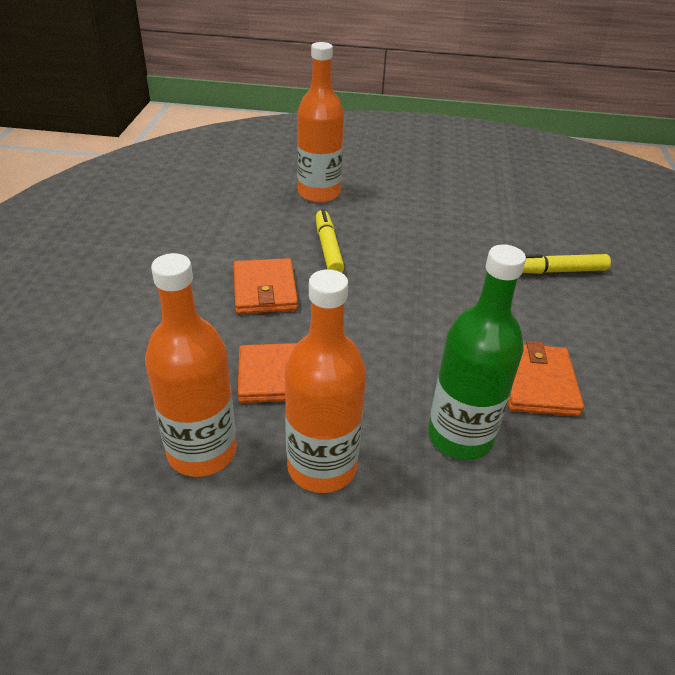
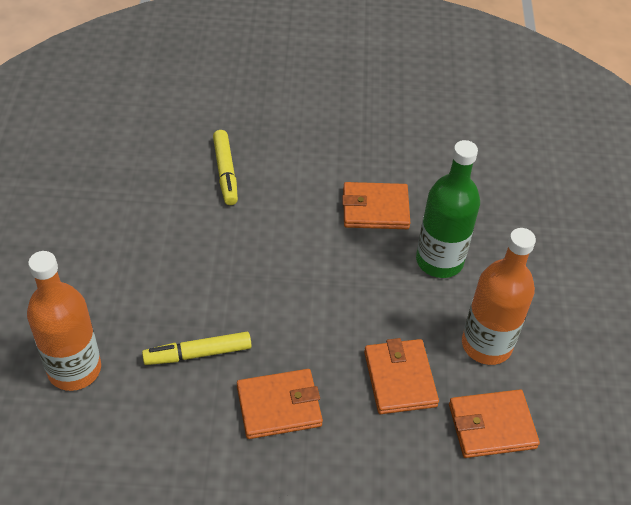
camera: 95 degrees left, 10 degrees up
(202, 451) = (492, 426): orange bottle -> orange wallet

